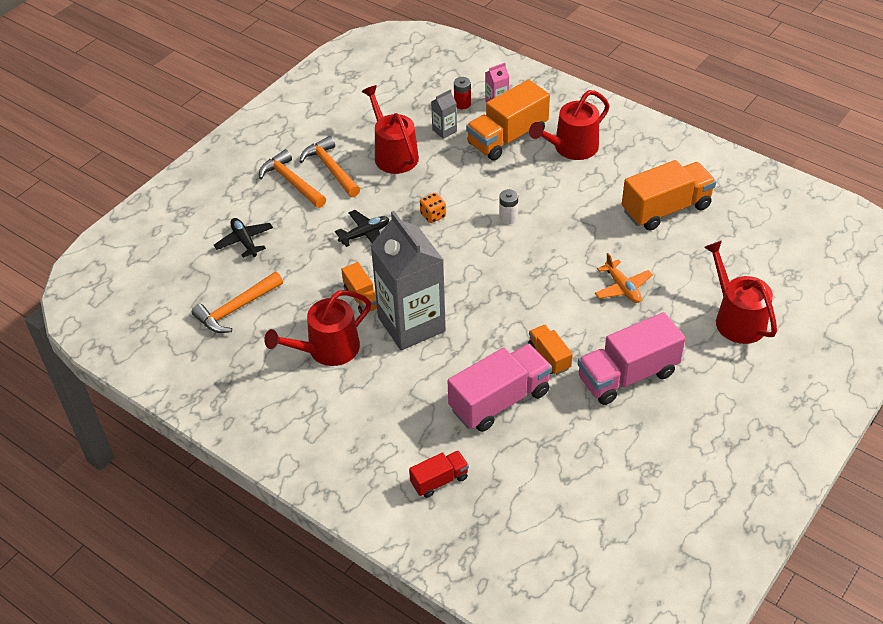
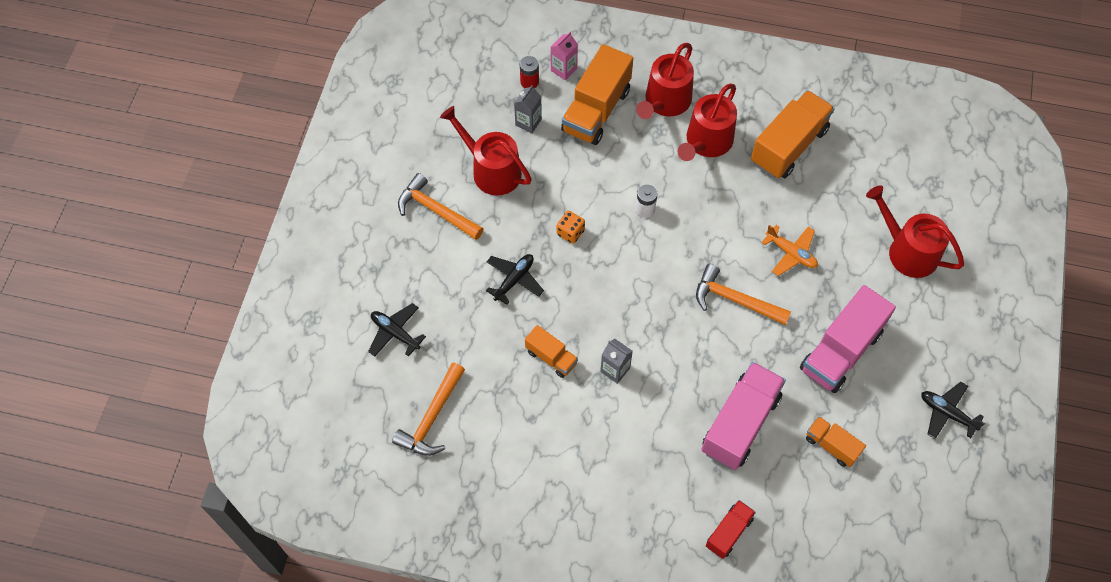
camera: 25 degrees left, 15 degrees up
(291, 182) = (404, 242): orange hammer -> orange hammer (735, 300)
(327, 349) = (549, 430): red watering can -> red watering can (706, 142)
(411, 324) = (615, 370): grey carton -> grey carton, size x0.41
(549, 357) = (761, 357): orange truck -> orange truck (831, 445)
(705, 458) = (947, 413): none -> black plane

